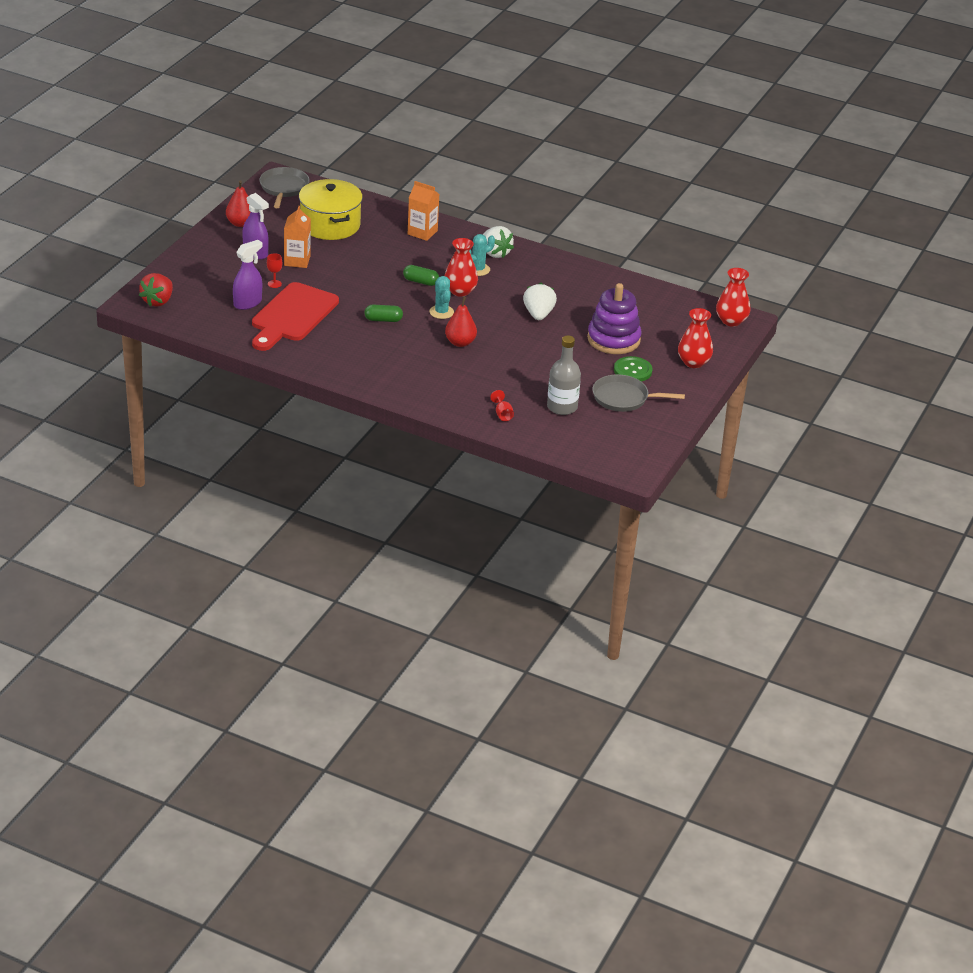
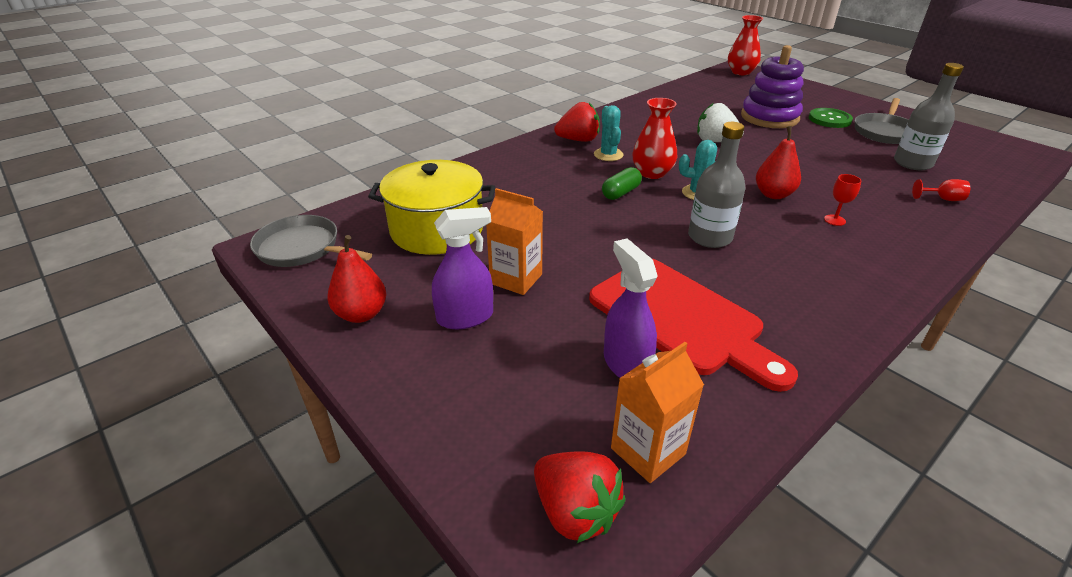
camera: 65 degrees left, 0 degrees up
(274, 284) = (574, 317): red goblet -> red goblet (834, 220)
(383, 320) = (710, 237): green capsule -> grey bottle
(422, 232) = (506, 170): orange carton -> orange carton (648, 451)
(495, 253) = (578, 140): white strawberry -> red strawberry
(693, 362) = (811, 95): red vase -> none

